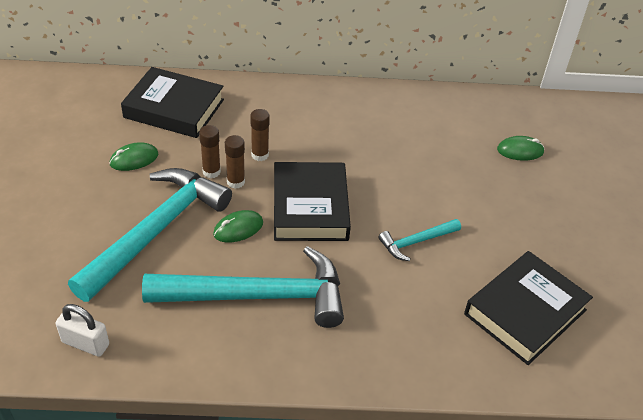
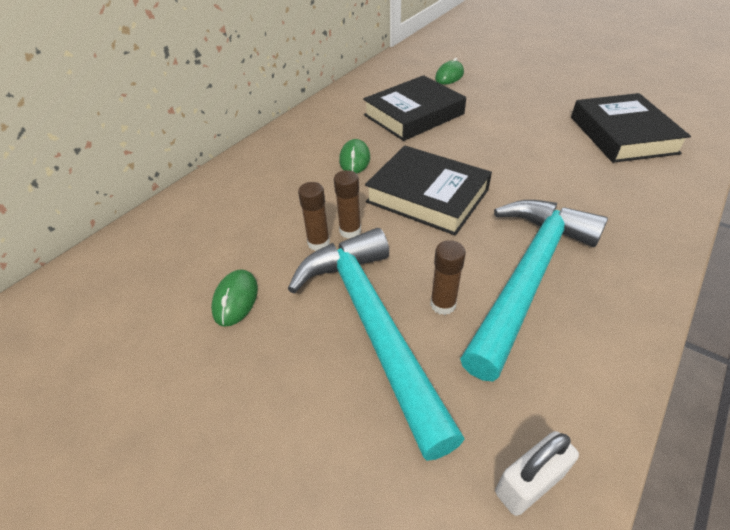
camera: 50 degrees left, 0 degrees up
(174, 108) = (192, 234): black book -> black book (413, 114)
(238, 228) = (419, 254): green mouse -> green mouse (354, 159)
(260, 155) = (327, 200): brown glue stick -> brown glue stick (443, 304)
(416, 242) = (514, 155): turquoise hammer -> none

